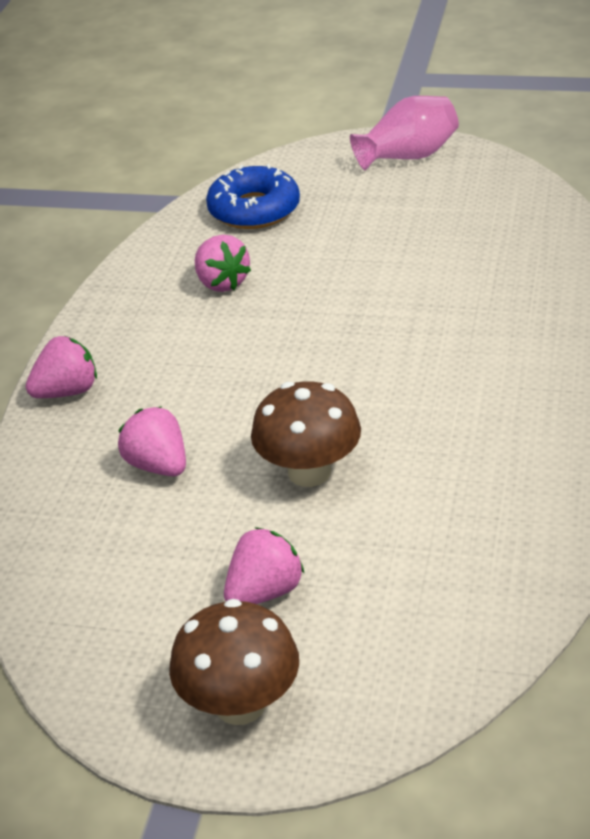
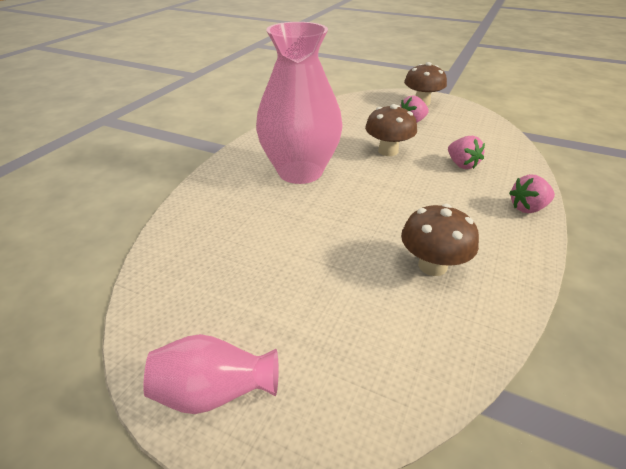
camera: 170 degrees left, 0 degrees up
(222, 283) = (432, 266): pink strawberry -> brown mushroom
(254, 210) = (401, 348): blue donut -> none
(462, 383) = (300, 172): none -> pink vase

